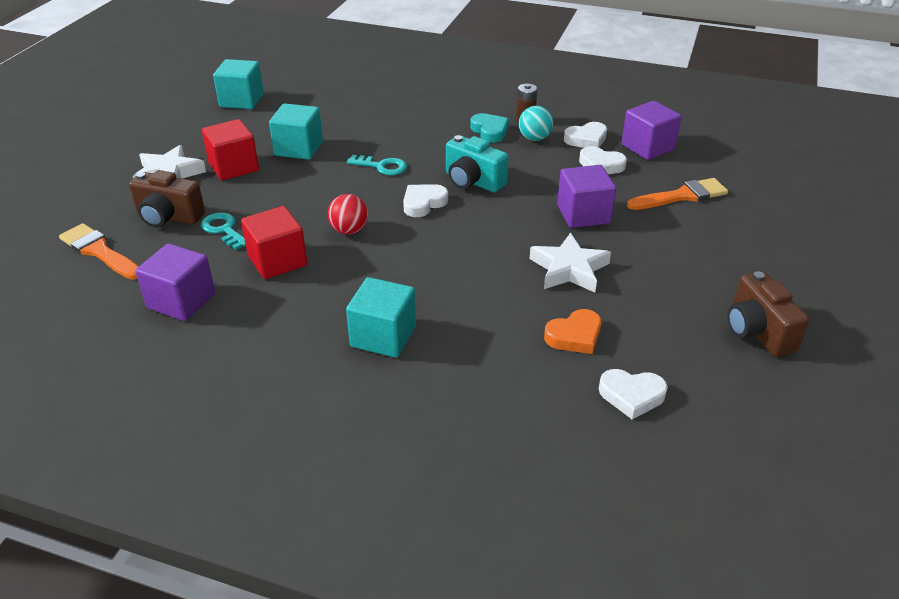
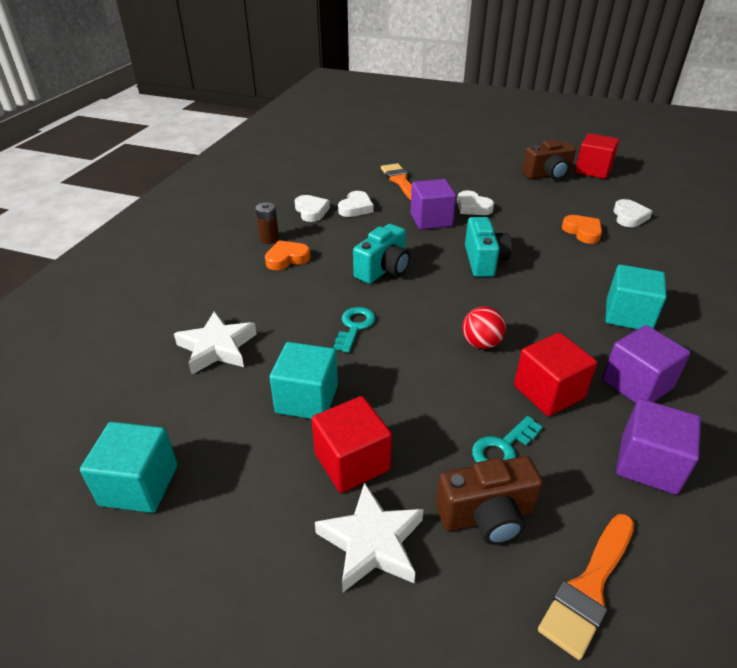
camera: 90 degrees left, 0 degrees up
(168, 217) = (486, 516): brown camera -> brown camera turned 60 degrees clockwise
(423, 203) = (424, 298): white heart -> white heart (472, 207)
(489, 131) = (287, 259): turquoise heart -> orange heart
(493, 245) = (484, 261): none -> turquoise camera
(534, 138) = (305, 235): turquoise ball -> none
(569, 269) = (506, 230): white star -> white star (217, 348)
(647, 147) = (328, 187): purple cube -> purple cube (637, 384)
(800, 390) = (593, 170): none -> red cube

